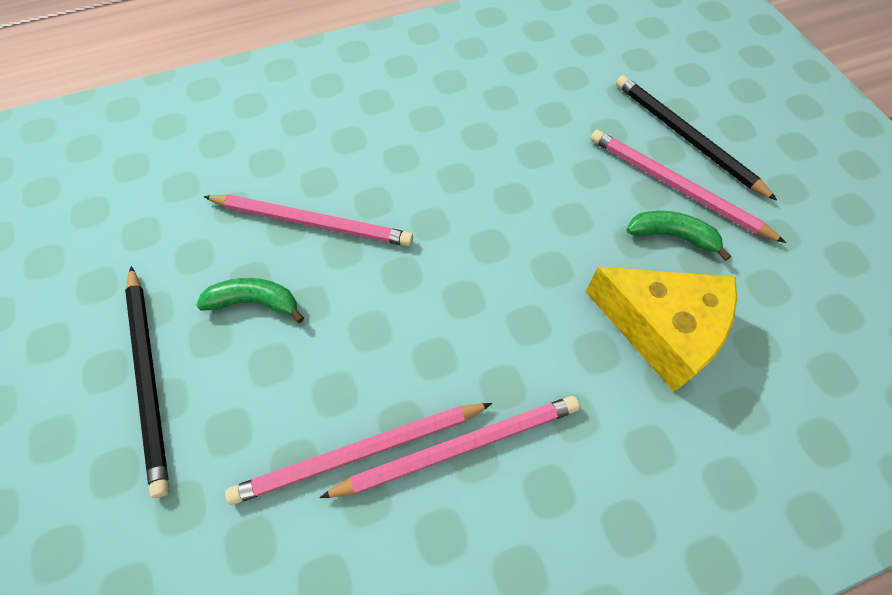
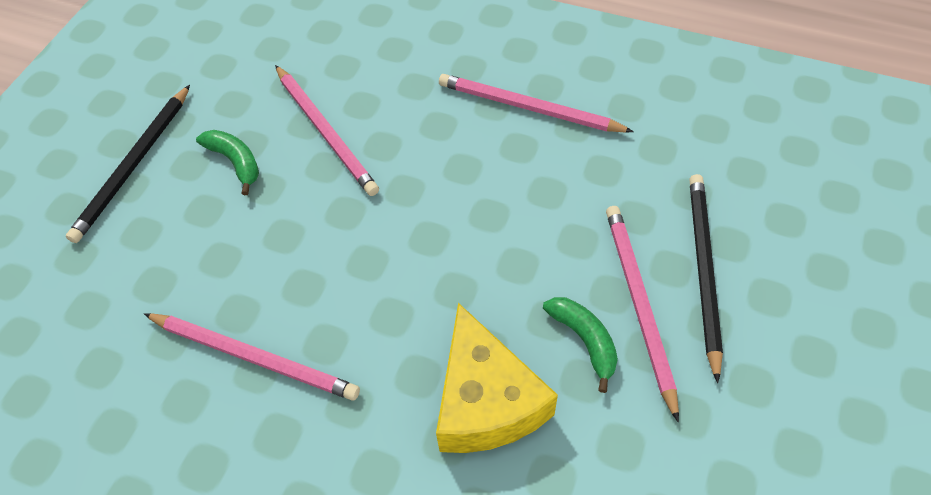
camera: 45 degrees right, 5 degrees down
(359, 453) = (194, 308): pink pencil -> pink pencil (528, 108)

